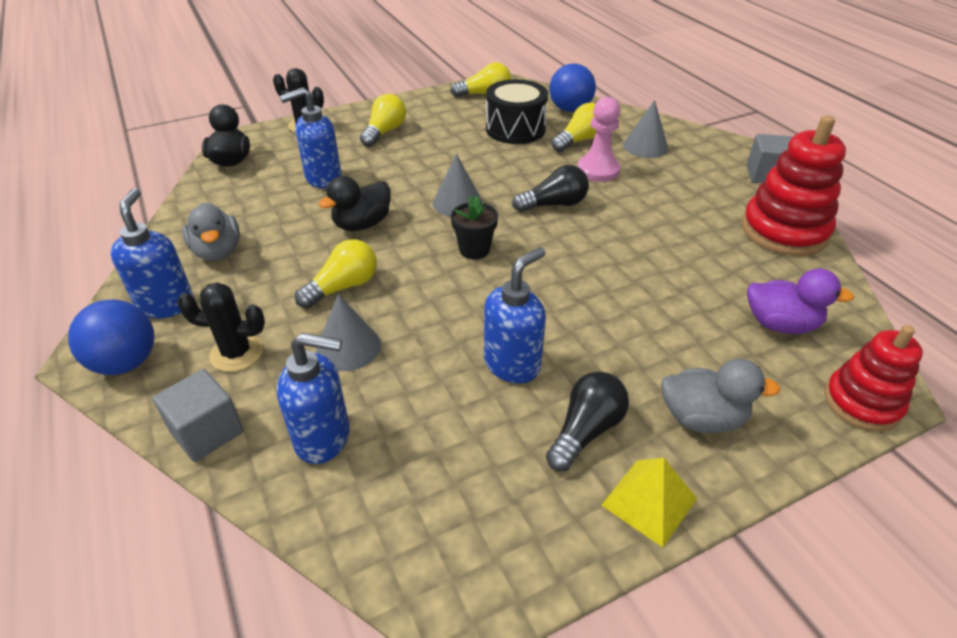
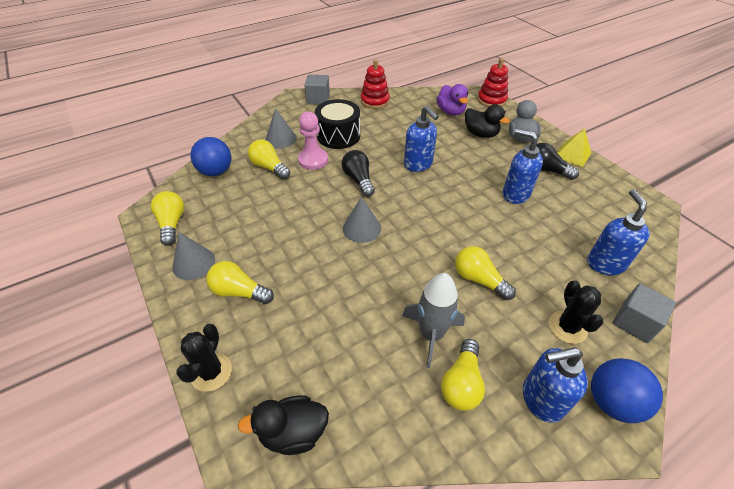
camera: 95 degrees left, 5 degrees up
(218, 252) = (461, 383): grey duck -> yellow light bulb
(283, 239) = (431, 334): none -> grey rocket
(323, 179) = (330, 327): blue soap dispenser -> blue soap dispenser (418, 164)
(348, 347) = (534, 266): grey cone -> grey cone (194, 263)
(362, 224) = (400, 282): black duck -> black duck (480, 134)
(474, 250) = (418, 215): black flower pot -> none
(515, 129) = (246, 201): black drum -> black drum (338, 136)
(780, 324) = (451, 112): purple duck -> purple duck turned 150 degrees clockwise
(784, 231) = (375, 101): red stacking toy -> red stacking toy, size x0.65

